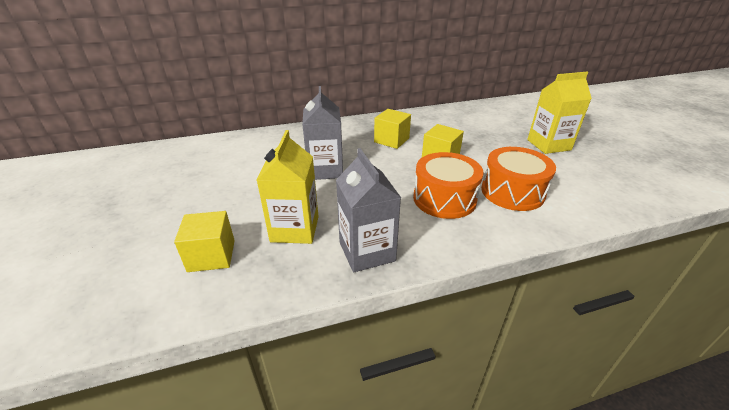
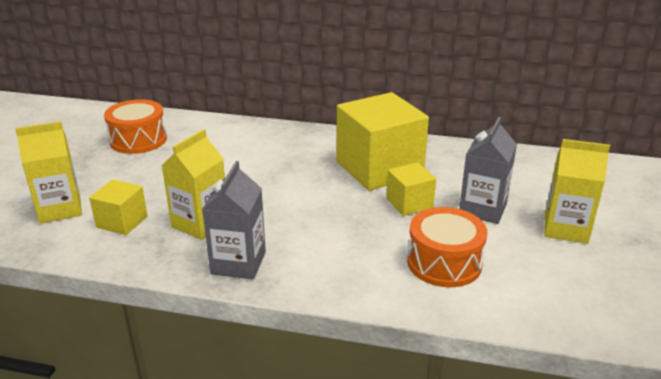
camera: 30 degrees right, 5 degrees down
(124, 268) = (60, 209): none -> yellow carton
(325, 170) = (279, 179): grey carton -> grey carton (482, 209)
(391, 140) = (379, 168): yellow cube -> yellow cube, size x2.01
(444, 199) = (362, 244): orange drum -> orange drum (138, 140)

